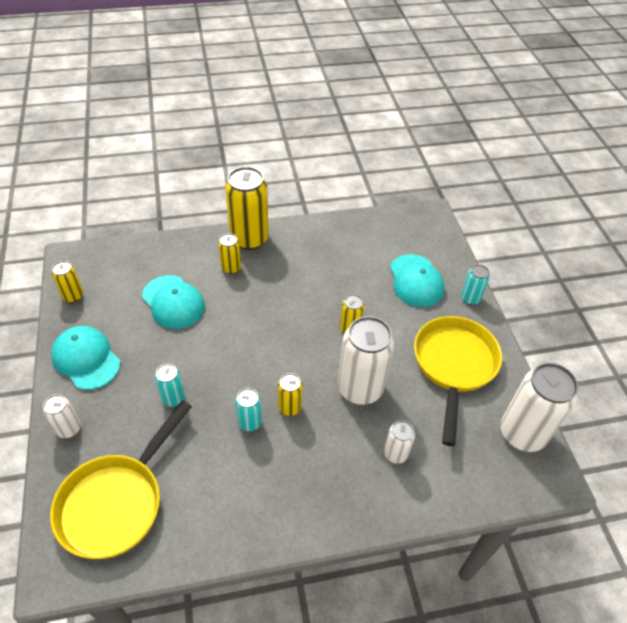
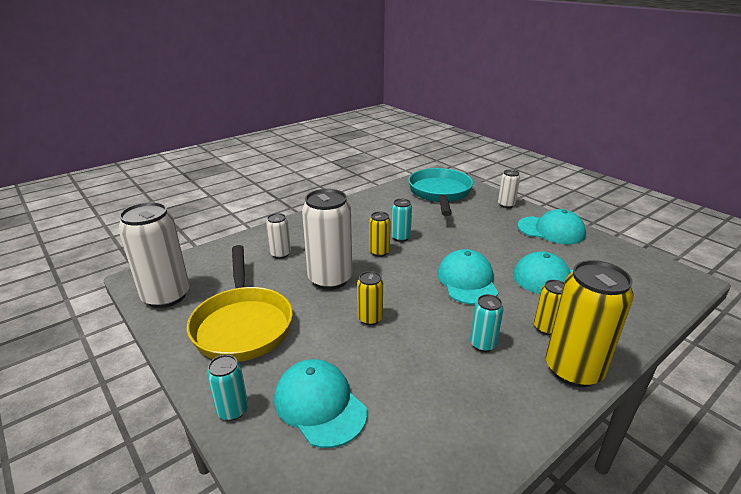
camera: 155 degrees right, 20 degrees down
(73, 296) = (628, 256): yellow can -> none
(117, 502) = (440, 193): yellow pan -> turquoise pan
(173, 398) = (465, 232): turquoise can -> turquoise can (482, 344)
(241, 332) = (467, 281): none -> turquoise cap

